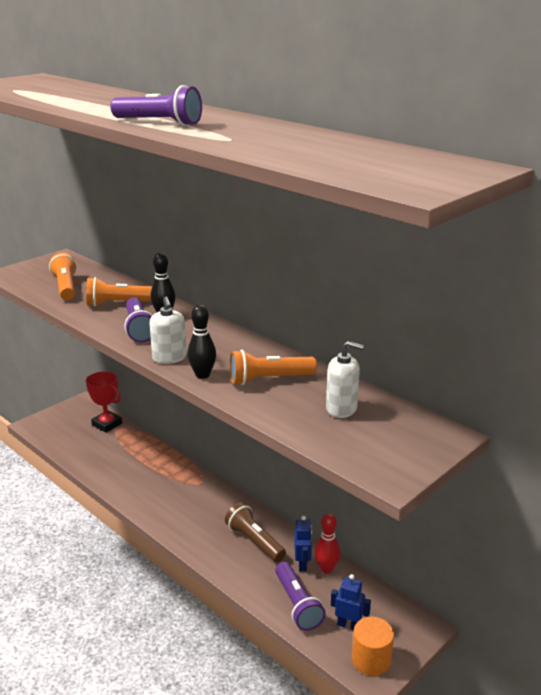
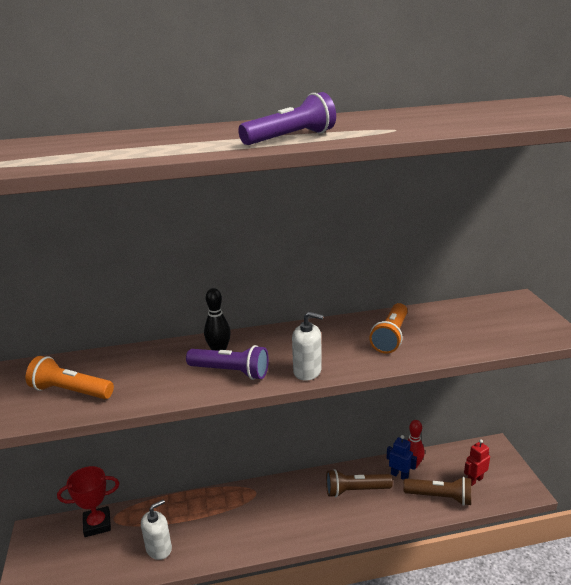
camera: 55 degrees left, 0 degrees up
(120, 304) = (160, 368): orange flashlight -> none
(202, 375) = (355, 364): black bowling pin -> none
(297, 604) = (440, 497): purple flashlight -> brown flashlight
(341, 408) = (458, 322): white soap dispenser -> white soap dispenser (159, 548)
(348, 625) = (474, 480): blue robot -> red robot
(371, 659) = (511, 484): orange cylinder -> none

